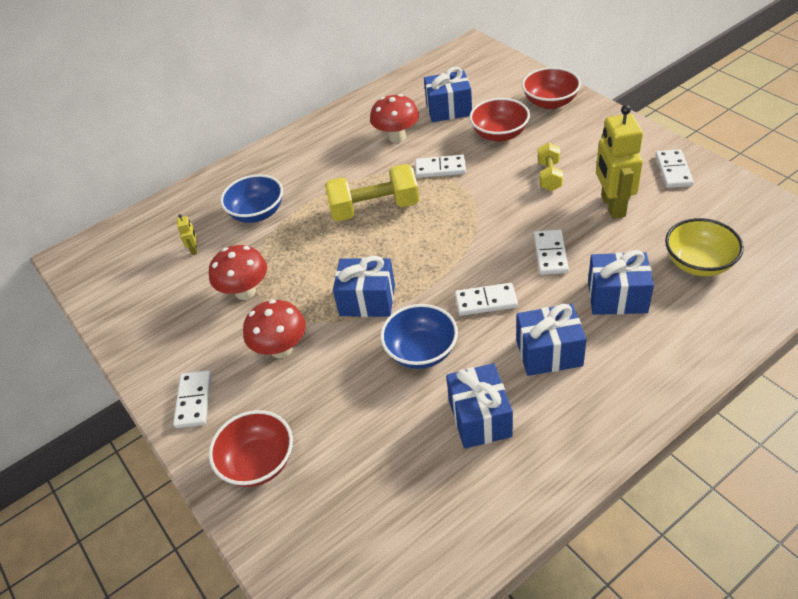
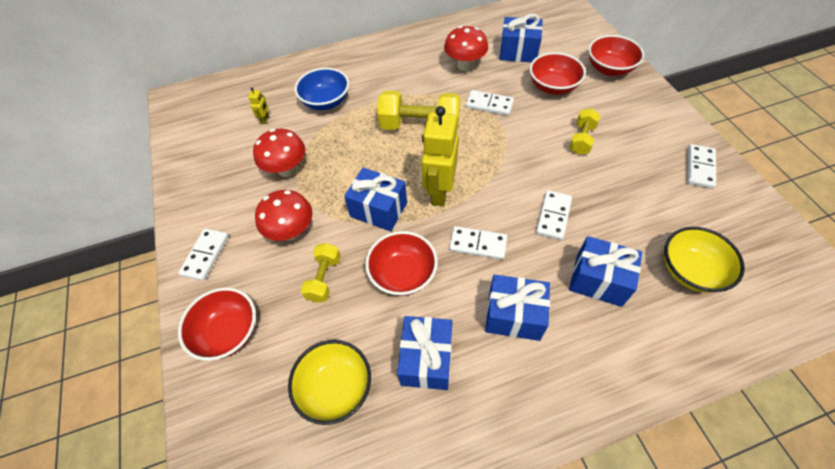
camera: 15 degrees right, 10 degrees up
(339, 381) = (324, 278): none -> yellow dumbbell
(399, 473) = (335, 388): none -> yellow bowl
(421, 351) = (403, 274): blue bowl -> red bowl
(612, 206) = (628, 186): yellow robot -> yellow robot (439, 192)

